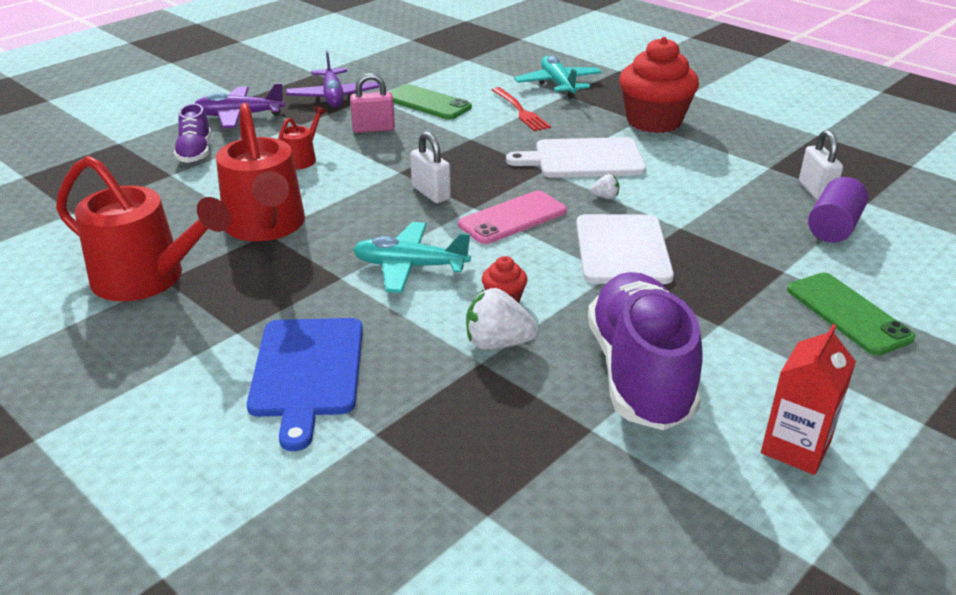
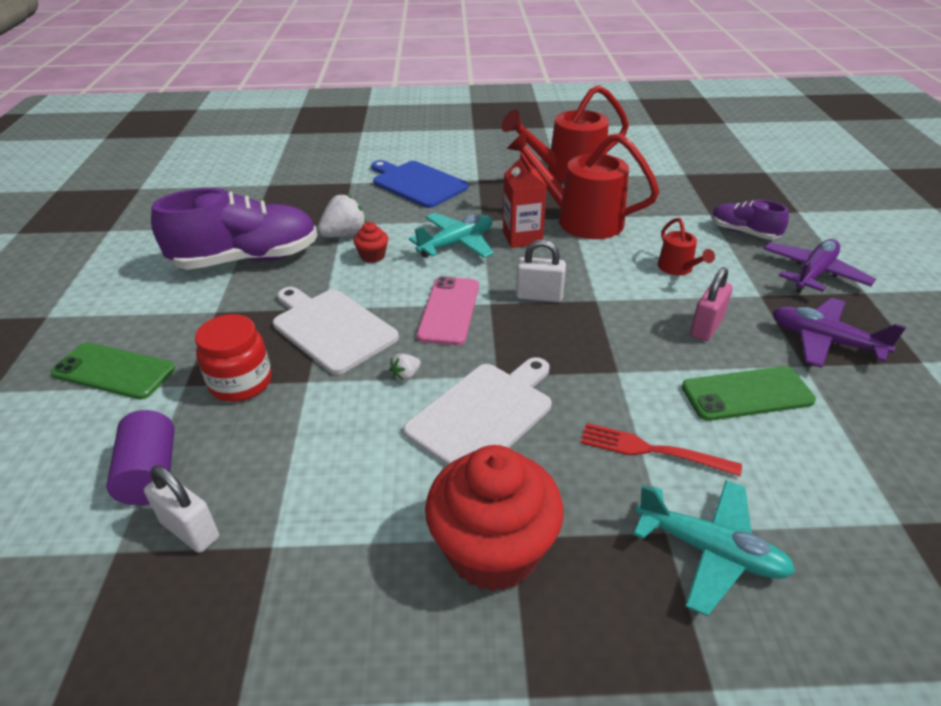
camera: 135 degrees right, 5 degrees up
(639, 373) = (247, 259): purple shoe -> purple shoe turned 60 degrees counterclockwise
(734, 250) = (241, 383): none -> red jar
(795, 448) = (131, 267): red carton -> red carton (522, 238)

